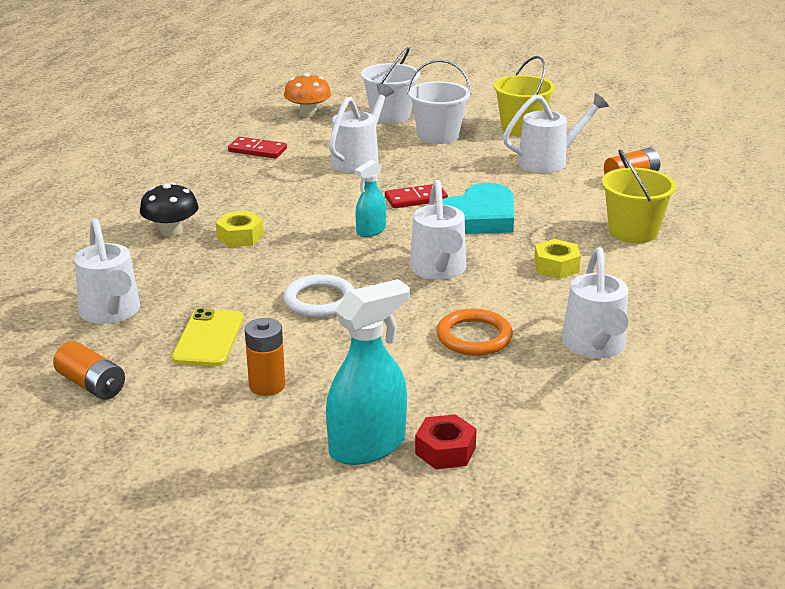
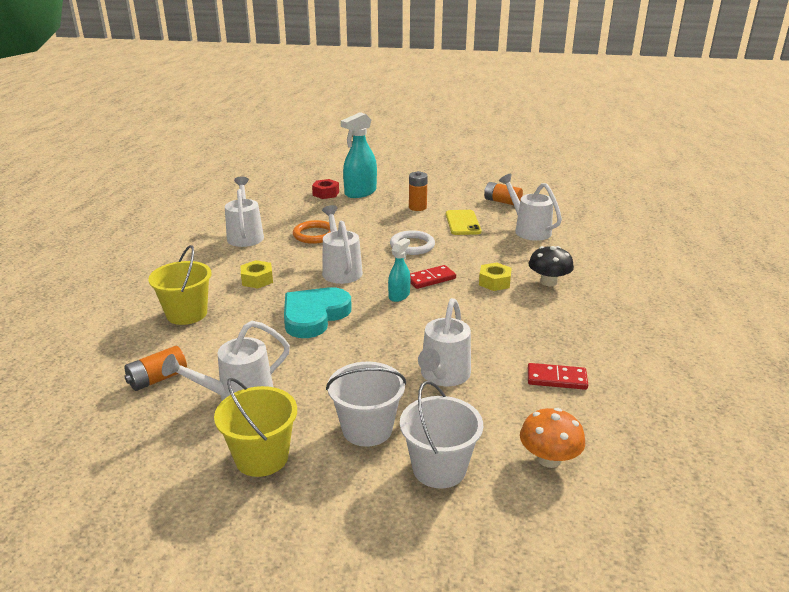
camera: 170 degrees right, 0 degrees up
(416, 199) = (371, 330): red domino -> red domino (430, 279)

